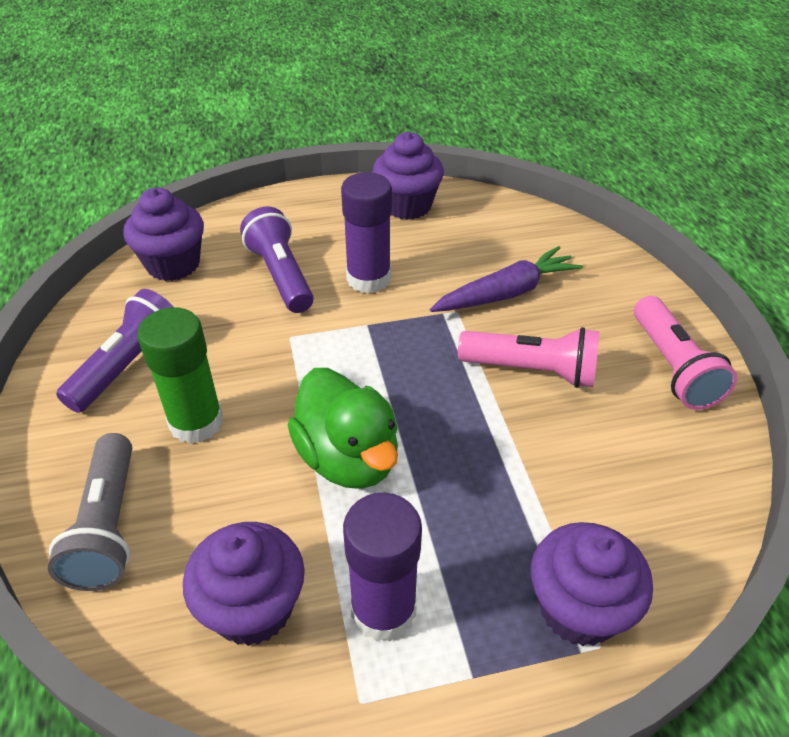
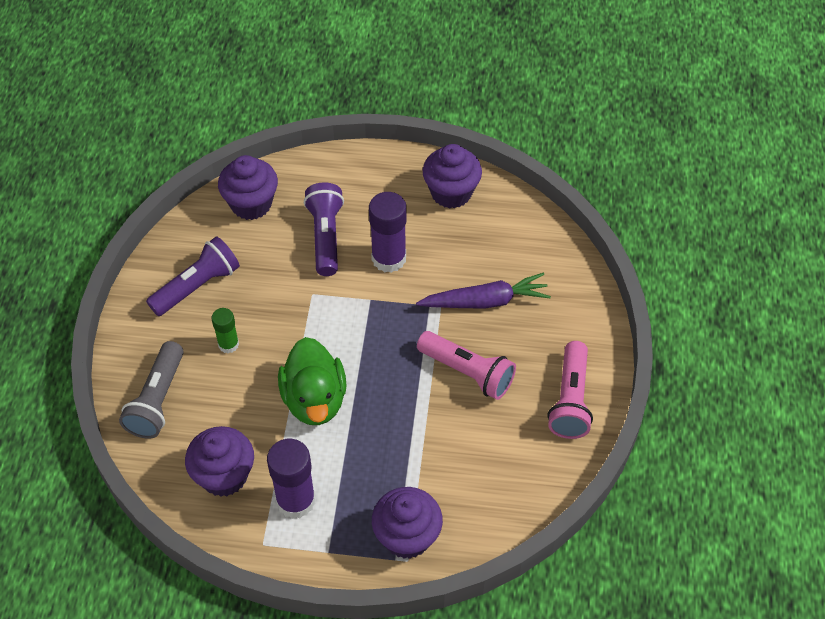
camera: 20 degrees right, 10 degrees up
(196, 422) = (228, 344): green glue stick -> green glue stick, size x0.57

